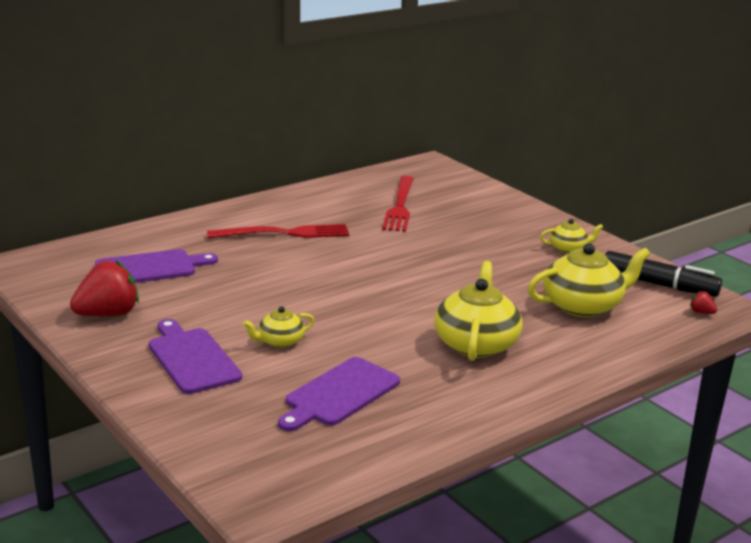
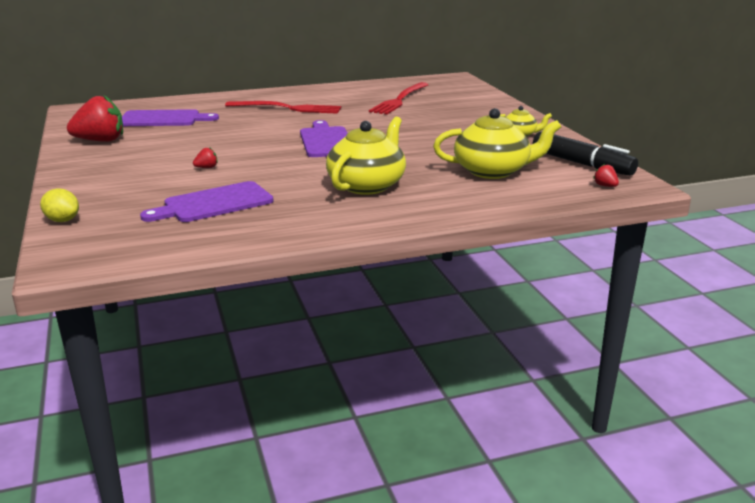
camera: 20 degrees right, 0 degrees up
(192, 358) = (127, 171): purple cutting board -> purple cutting board (326, 141)
(193, 445) = (62, 220): none -> yellow lemon
(280, 341) = (207, 168): yellow teapot -> red strawberry

